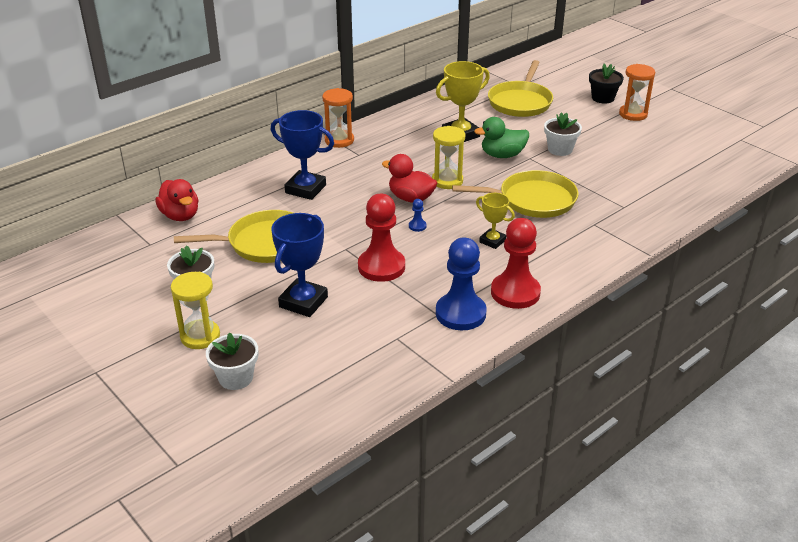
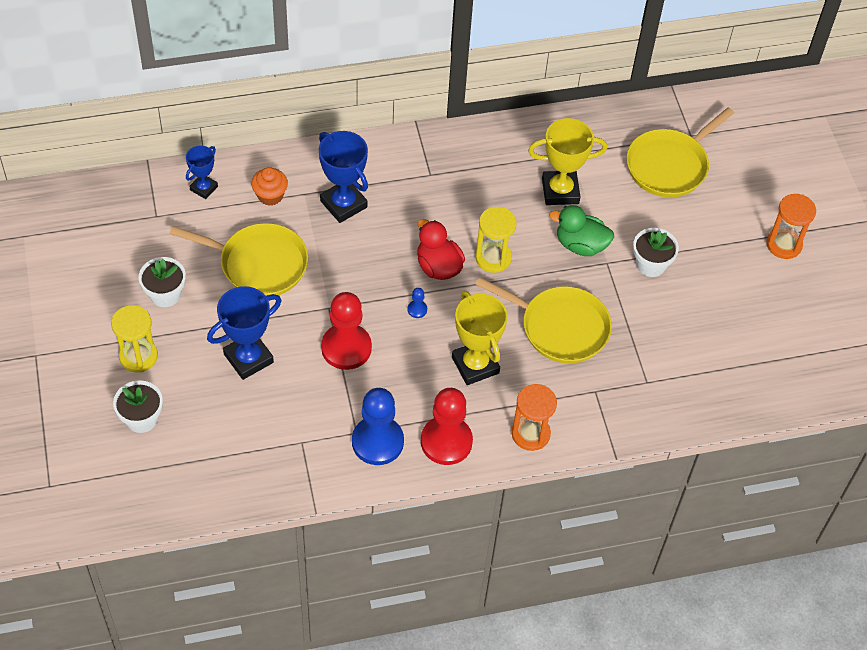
camera: 25 degrees right, 20 degrees up
(180, 215) = (204, 188): red duck -> blue trophy
(241, 202) = (270, 195): none -> orange cupcake
(339, 140) = (425, 142): orange hourglass -> orange hourglass (530, 434)
(492, 241) = (475, 365): yellow trophy -> yellow trophy, size x1.70
(603, 98) = (772, 201): black flower pot -> none

